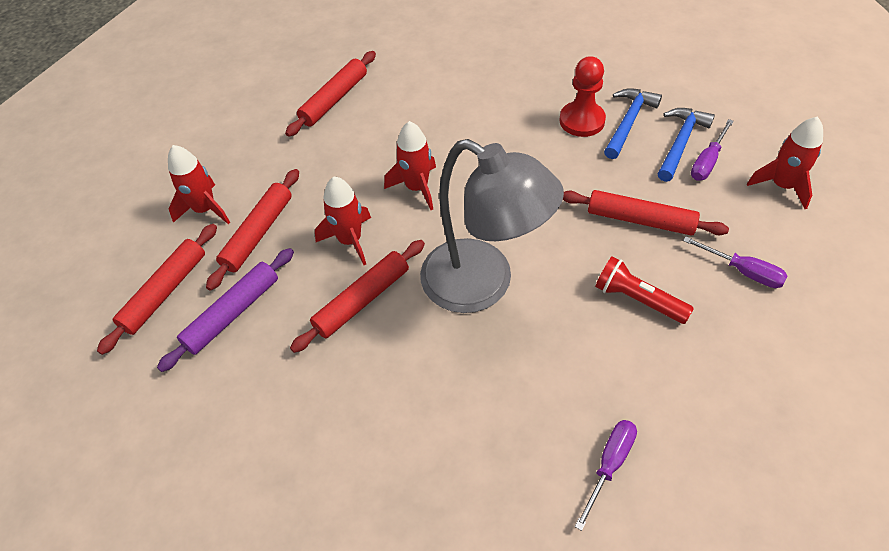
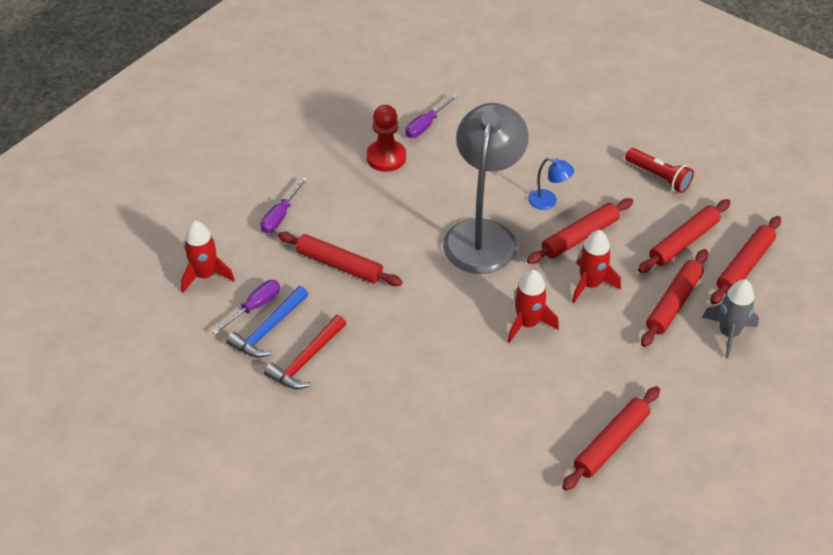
camera: 175 degrees left, 5 degrees down
(205, 209) = (728, 333): red rocket -> grey rocket
(232, 313) = (683, 242): purple rolling pin -> red rolling pin
(404, 347) = (548, 202): none -> blue lamp
(483, 285) = (482, 234): grey lamp -> grey lamp turned 60 degrees clockwise
(582, 121) = (351, 369): red pawn -> red pawn (386, 157)
(628, 122) = (306, 360): blue hammer -> red hammer
(637, 299) = (368, 208): red flashlight -> red flashlight (658, 177)
(743, 271) = (280, 216): purple screwdriver -> purple screwdriver turned 105 degrees counterclockwise

